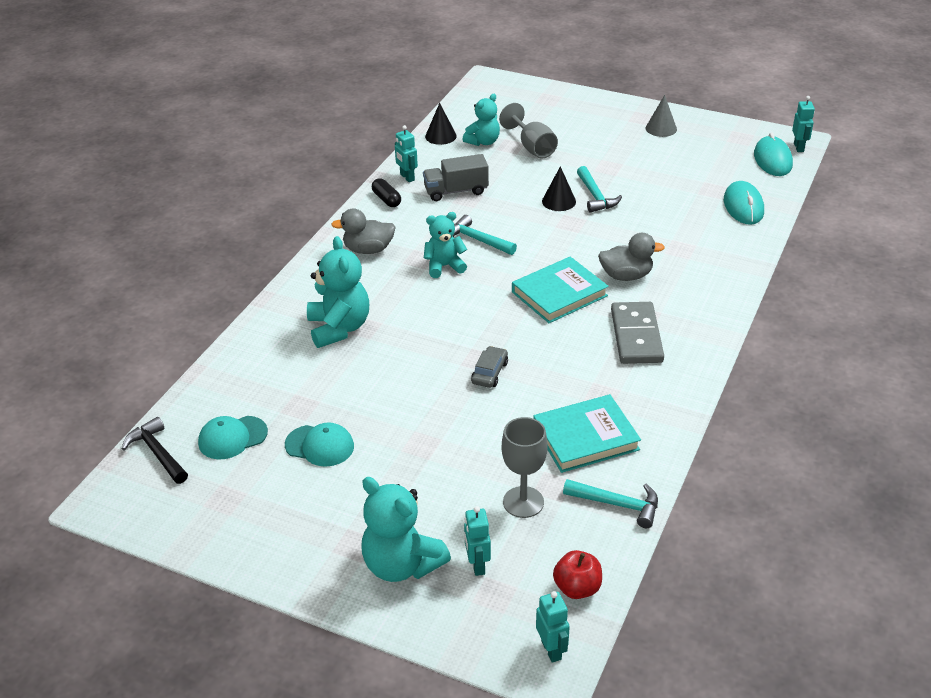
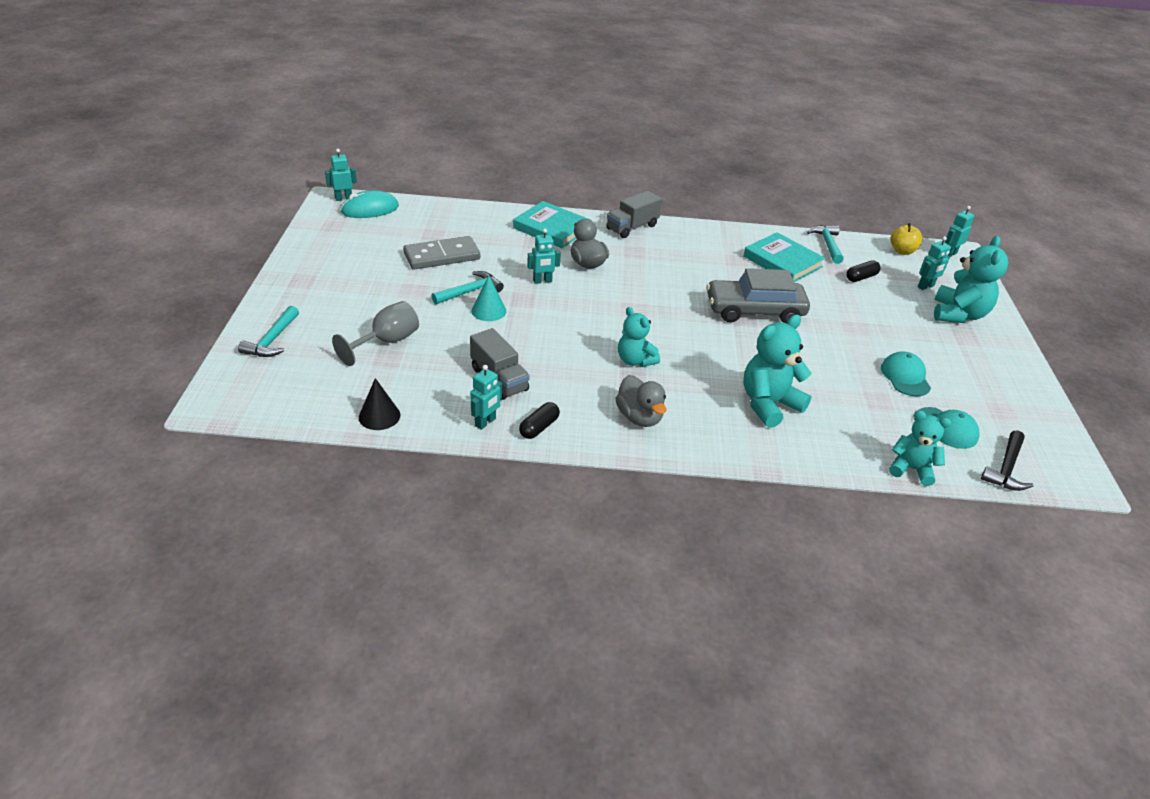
camera: 115 degrees left, 0 degrees up
(477, 240) = (581, 348): turquoise hammer -> turquoise hammer (272, 340)
(483, 142) = (384, 379): turquoise teddy bear -> turquoise teddy bear (911, 469)
(490, 373) = (754, 310): grey car -> grey car, size x2.18
(523, 502) = (861, 277): grey goblet -> black capsule
(559, 201) = (488, 311): black cone -> turquoise cone
(559, 294) = (633, 292): turquoise book -> turquoise book (551, 228)
(577, 588) = (902, 251): red apple -> yellow apple
(600, 240) = (542, 281): none -> turquoise robot
(636, 336) = (660, 252): grey domino -> grey domino (442, 256)
(661, 128) = (323, 267): grey cone -> none
(702, 329) = (632, 227): none -> grey truck
(743, 206) = (454, 219): turquoise mouse -> none

